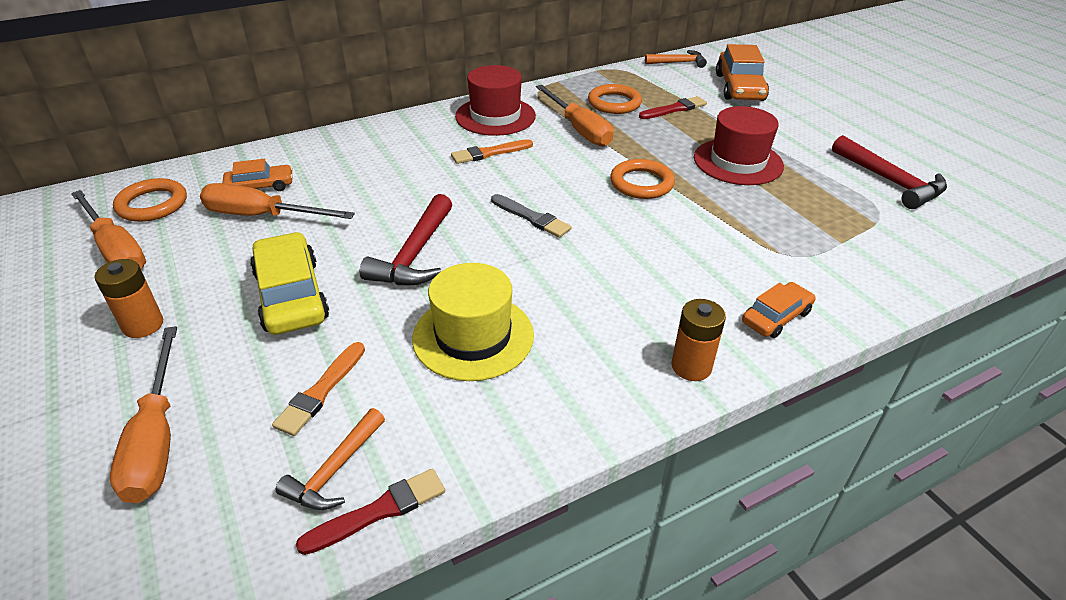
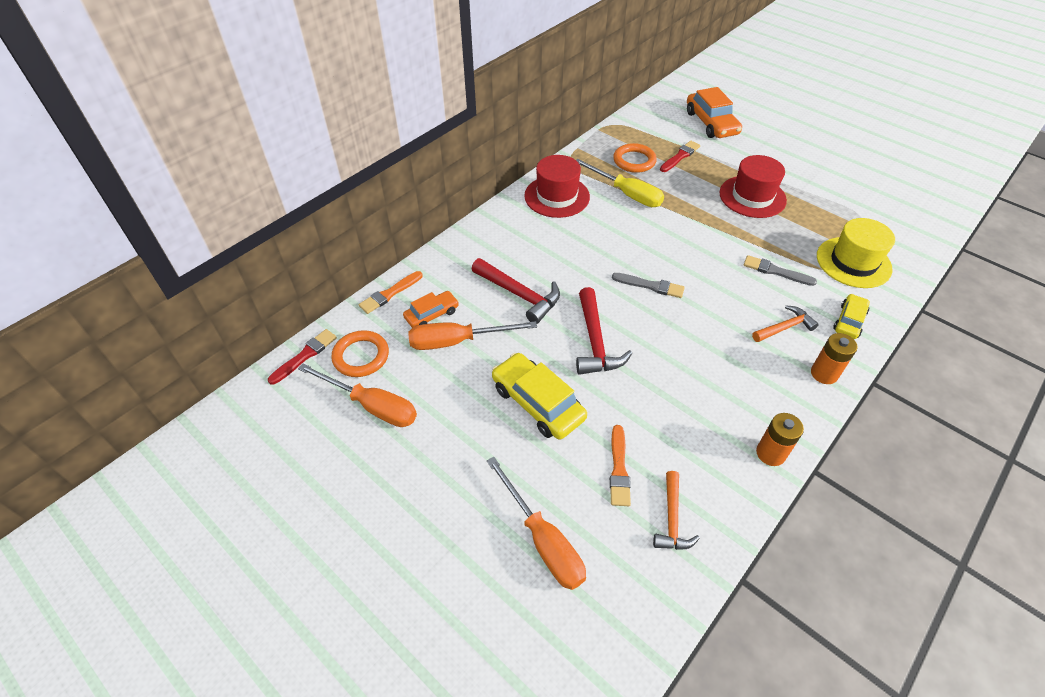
camera: 20 degrees left, 10 degrees up
(143, 325) = (454, 461): orange battery -> orange battery (770, 453)
(378, 511) = (718, 535): red brush -> red brush (305, 356)
(473, 336) = (682, 395): yellow hat -> yellow hat (853, 262)
(489, 153) = (579, 234): orange brush -> orange brush (390, 293)
(579, 129) = (626, 194): orange screwdriver -> yellow screwdriver
(641, 183) = (702, 234): orange ring -> none
(678, 63) = (653, 107): orange hammer -> orange hammer (785, 327)
(710, 240) = (776, 271): none -> grey brush
(776, 317) = (849, 321): orange car -> yellow car
(890, 181) = (854, 189): red hammer -> red hammer (519, 295)

